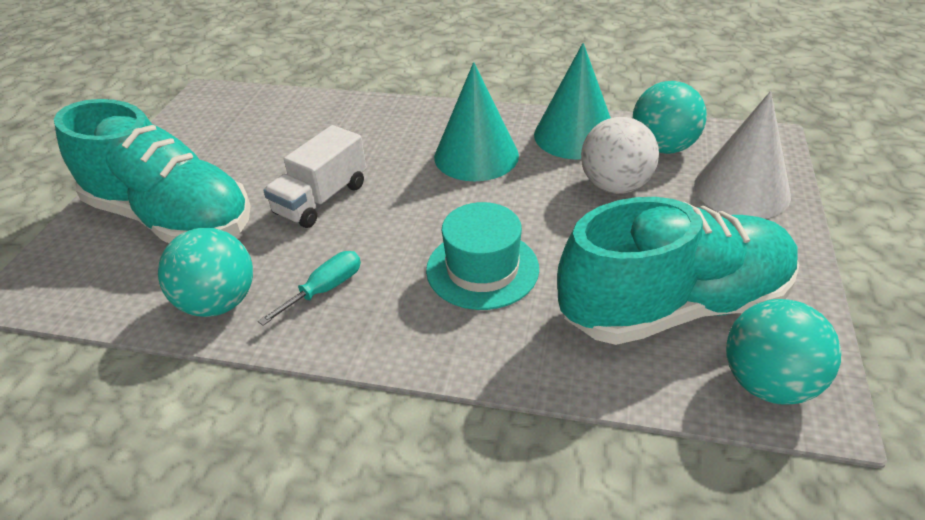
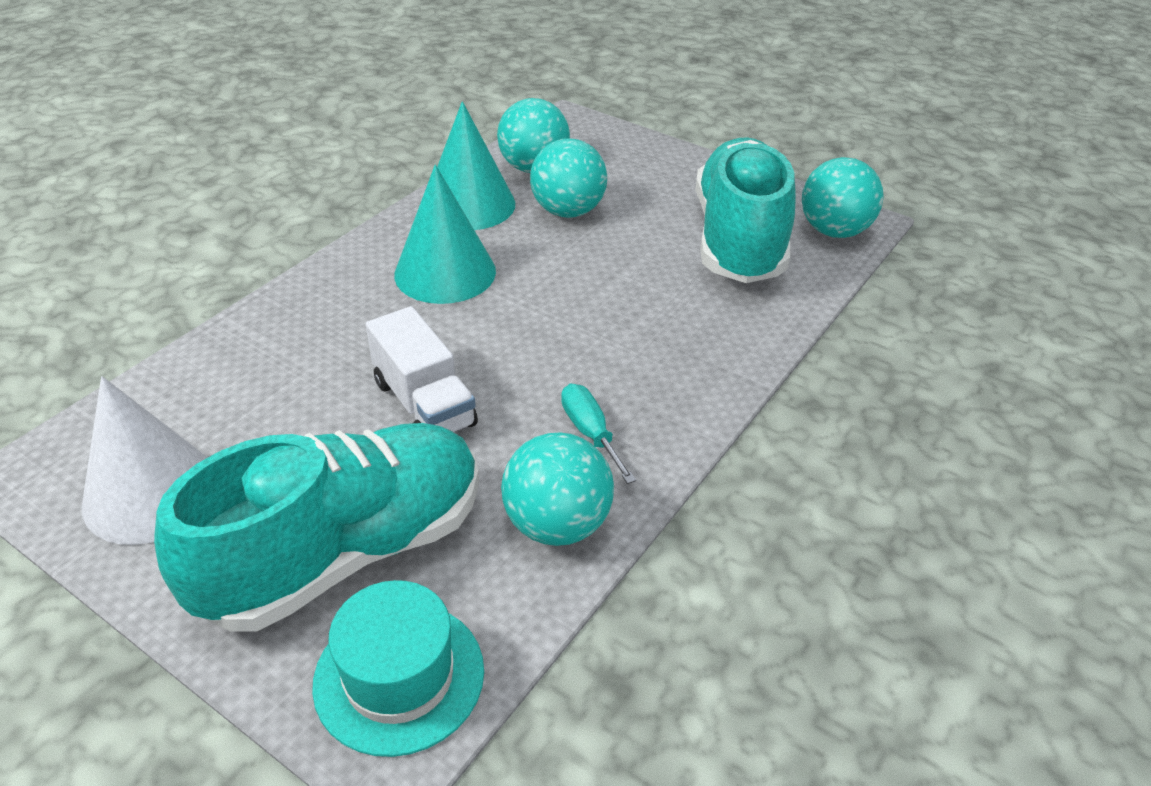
camera: 70 degrees left, 0 degrees up
(482, 269) = (629, 321): turquoise hat -> turquoise hat (399, 676)
(615, 186) = (568, 211): white ball -> turquoise ball
(741, 190) = (624, 157): white cone -> white cone (151, 492)

